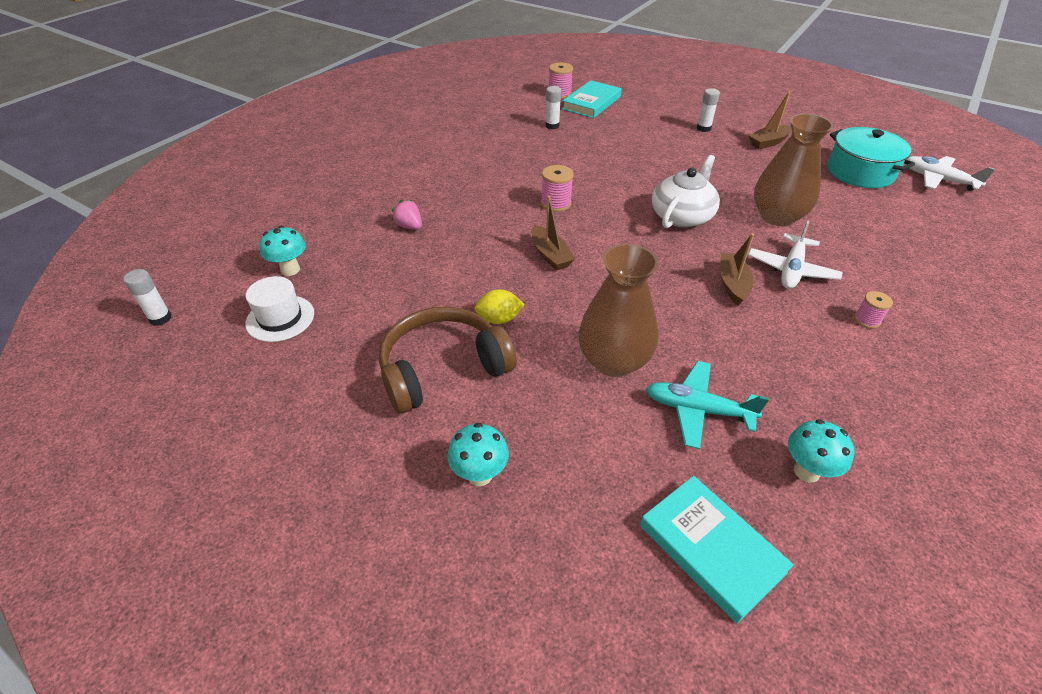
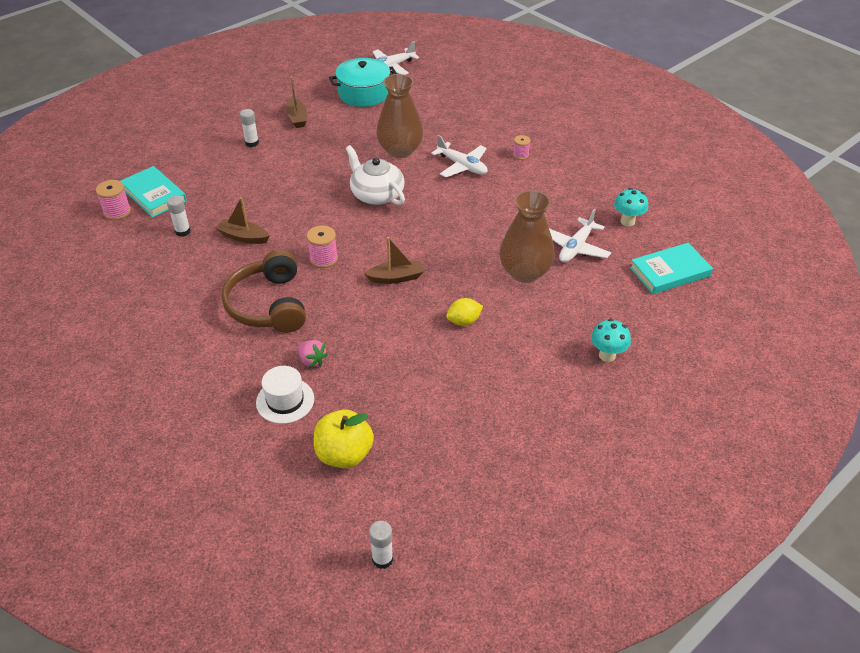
camera: 75 degrees left, 0 degrees up
(280, 318) = (415, 462): white hat -> white hat (285, 400)
(290, 270) = (344, 454): turquoise mushroom -> yellow apple
(409, 226) = (312, 360): pink strawberry -> pink strawberry turned 105 degrees counterclockwise
(443, 369) = (508, 361): brown headphones -> brown headphones (268, 305)
(499, 319) = (464, 321): yellow lemon -> yellow lemon turned 60 degrees clockwise
(698, 410) = (576, 247): turquoise plane -> white plane
(732, 284) = (467, 196): brown boat -> brown boat (243, 237)

